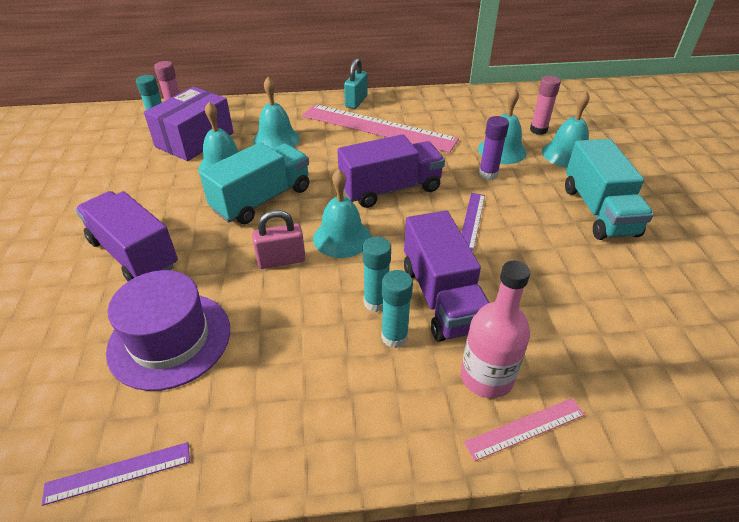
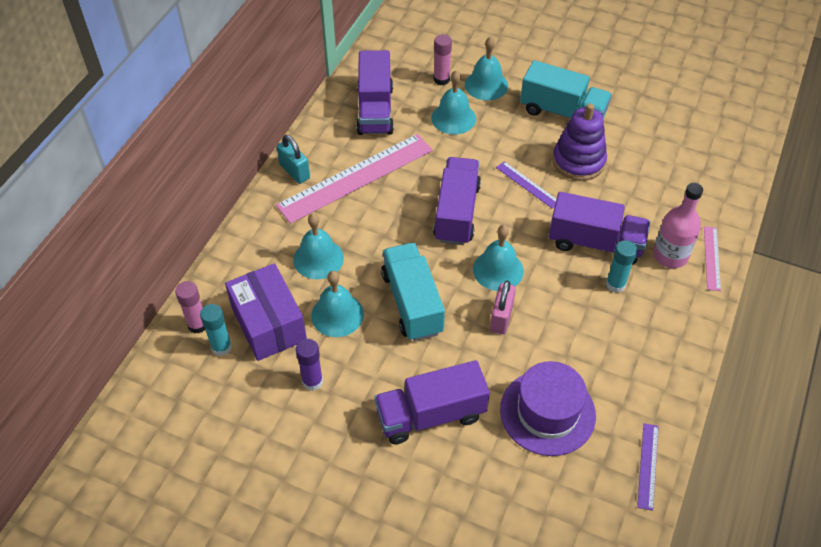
camera: 60 degrees left, 10 degrees up
(376, 302) = (579, 280): turquoise glue stick -> none
(461, 112) = (375, 110): none -> purple truck
(488, 174) = (479, 144): purple glue stick -> purple glue stick (312, 381)
(545, 245) = (578, 161): none -> purple stacking toy

